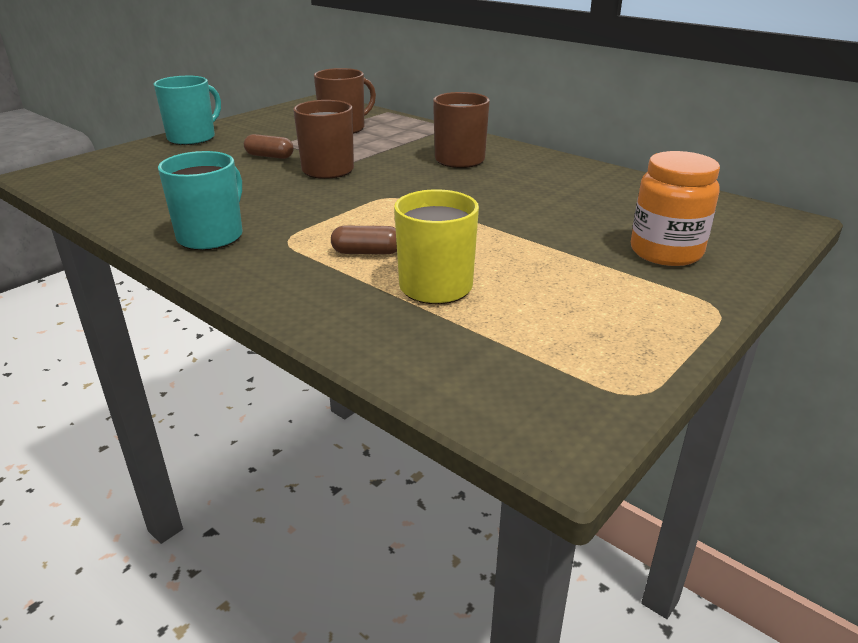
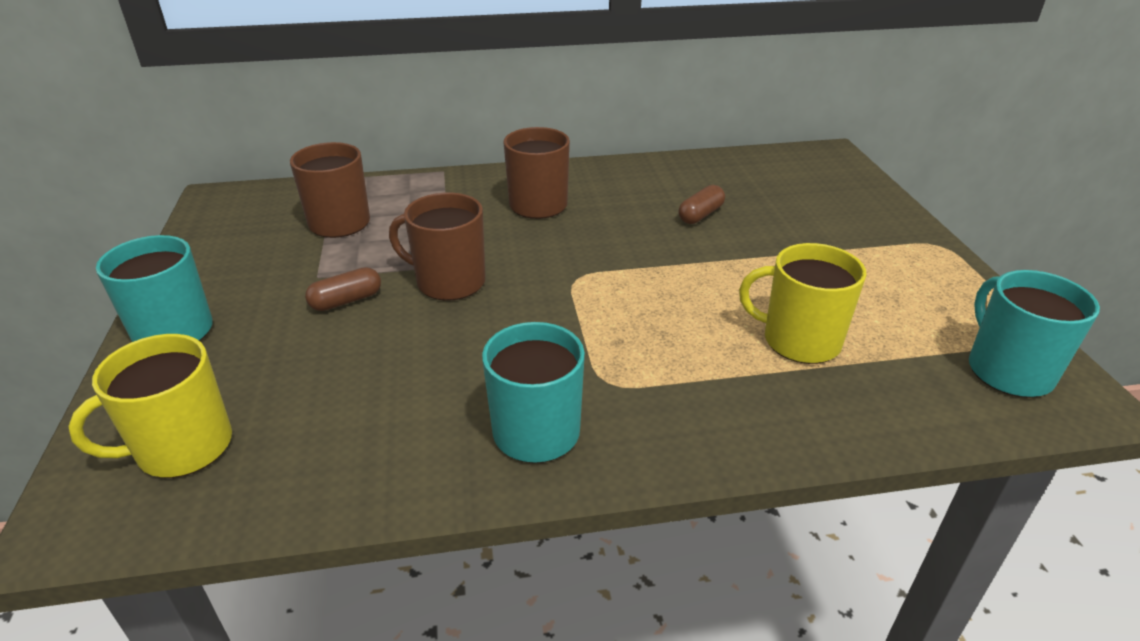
camera: 50 degrees left, 5 degrees up
(108, 172) = (182, 447): none -> yellow mug
(367, 252) = (693, 346): brown capsule -> brown capsule (700, 215)
(541, 389) = (1008, 370): none -> turquoise mug
(665, 252) = (837, 217): orange jar -> none

